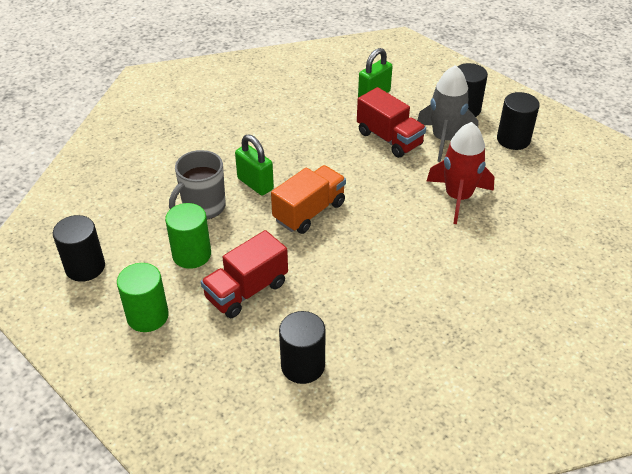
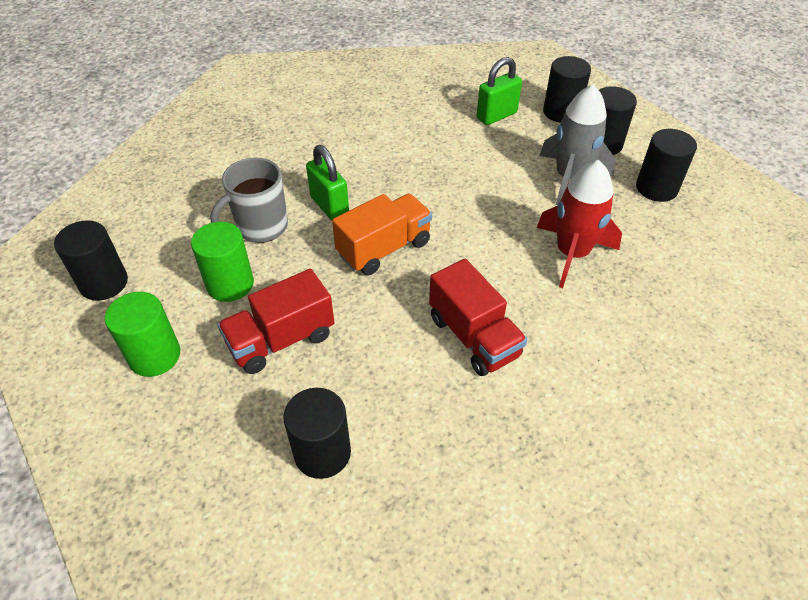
camera: 10 degrees right, 5 degrees up
(389, 139) = (503, 169): red truck -> red truck (474, 337)
(426, 87) = (561, 112): none -> black cylinder

